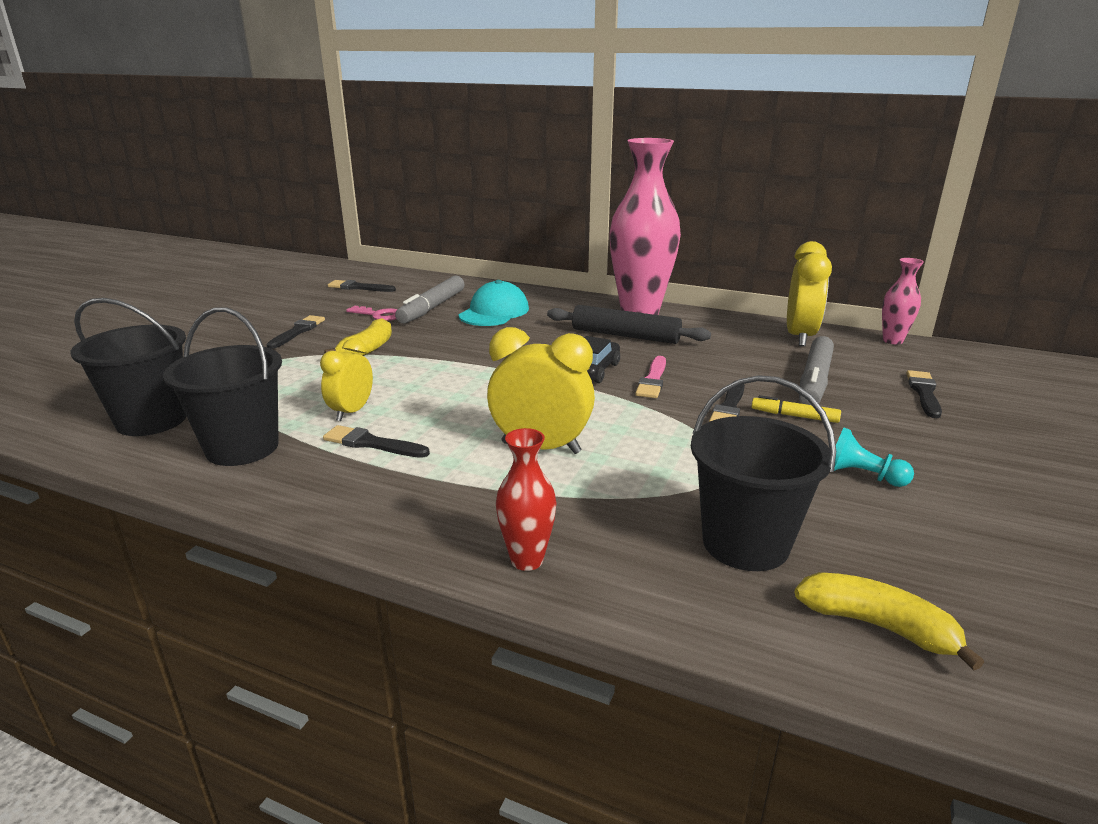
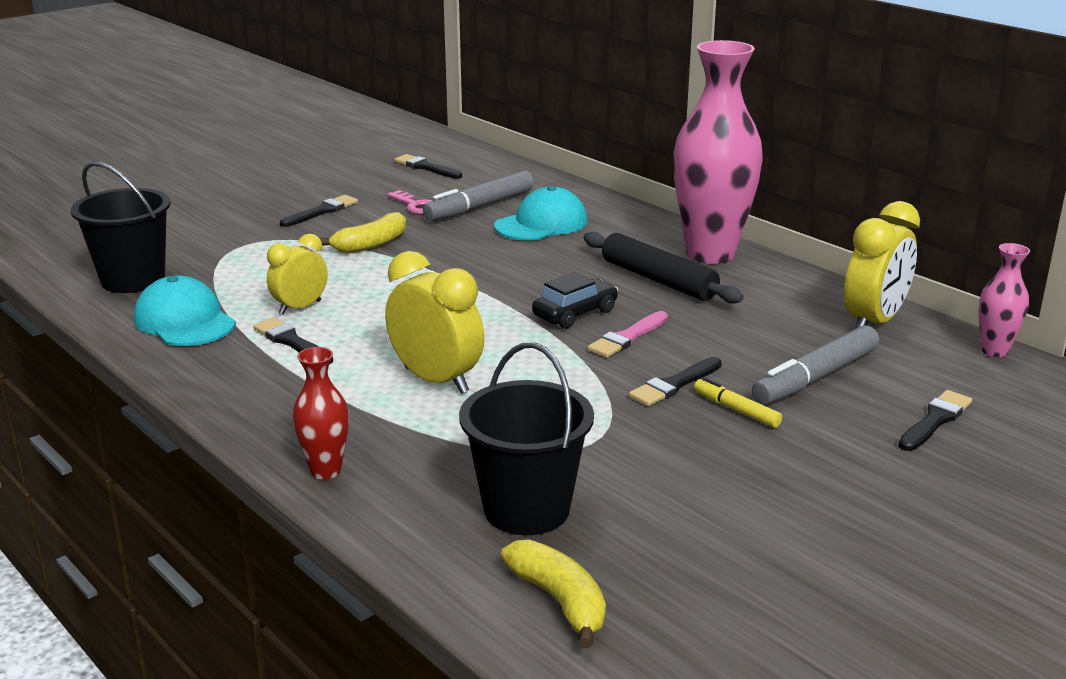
camera: 25 degrees right, 0 degrees up
(242, 448) = (184, 321): black bucket -> turquoise cap
(861, 476) = (725, 484): turquoise pawn -> none

